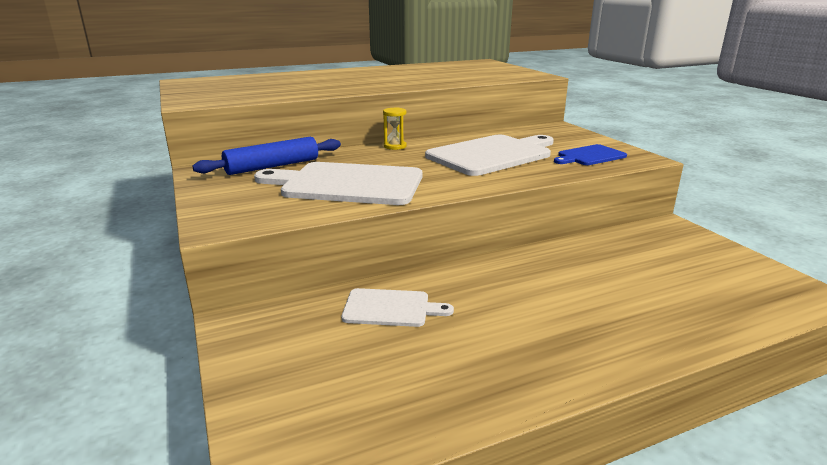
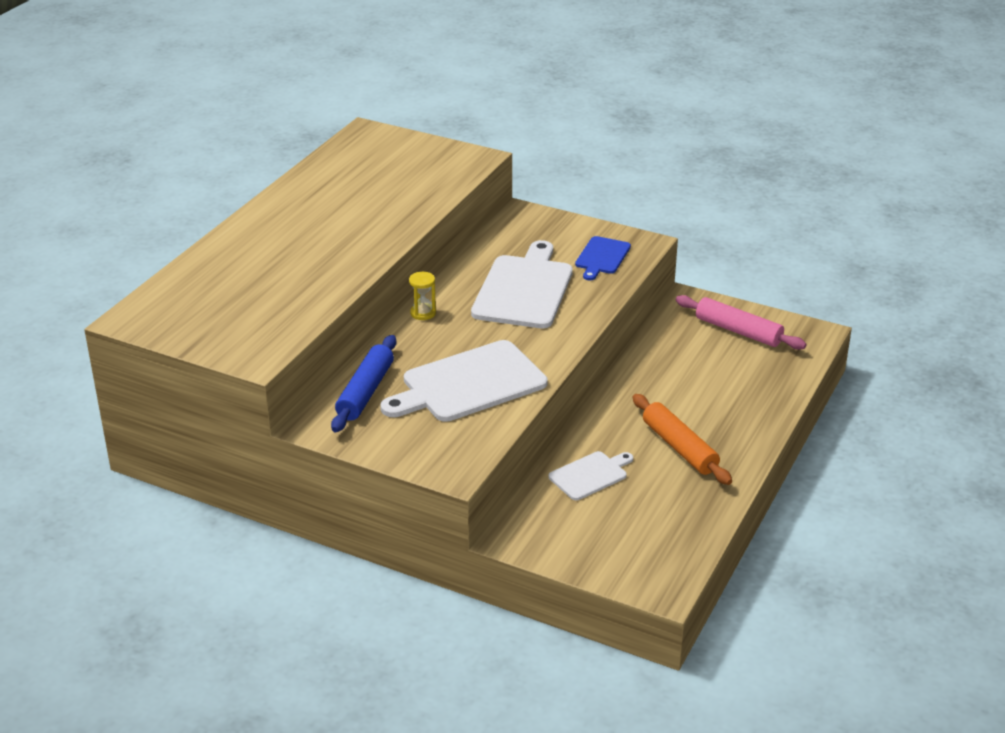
camera: 40 degrees left, 10 degrees up
(515, 326) = (679, 447): none -> orange rolling pin
(706, 262) = (738, 331): none -> pink rolling pin

